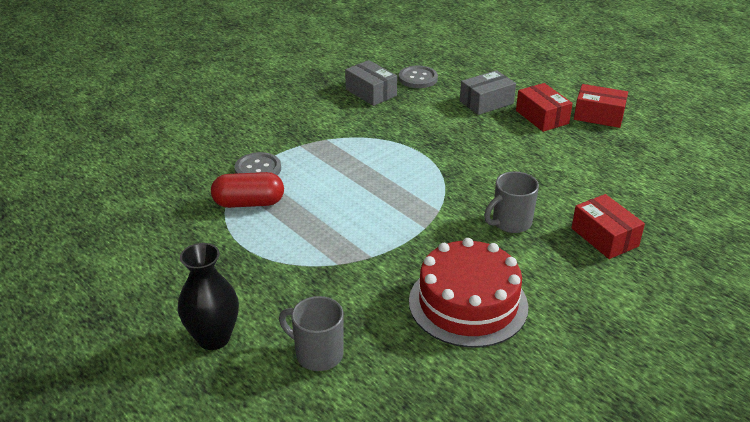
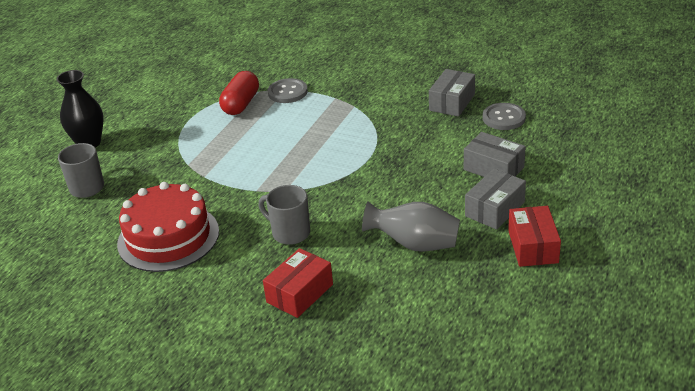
camera: 70 degrees right, 0 degrees up
(249, 203) = (241, 104): red capsule -> red capsule turned 45 degrees clockwise
(542, 117) = (494, 209): red box -> grey box
(567, 163) = (415, 244): none -> grey vase

